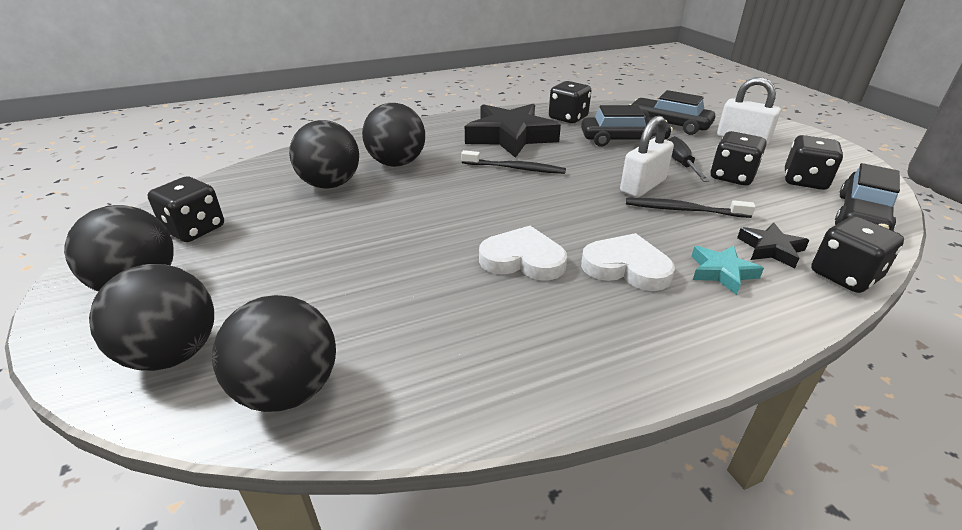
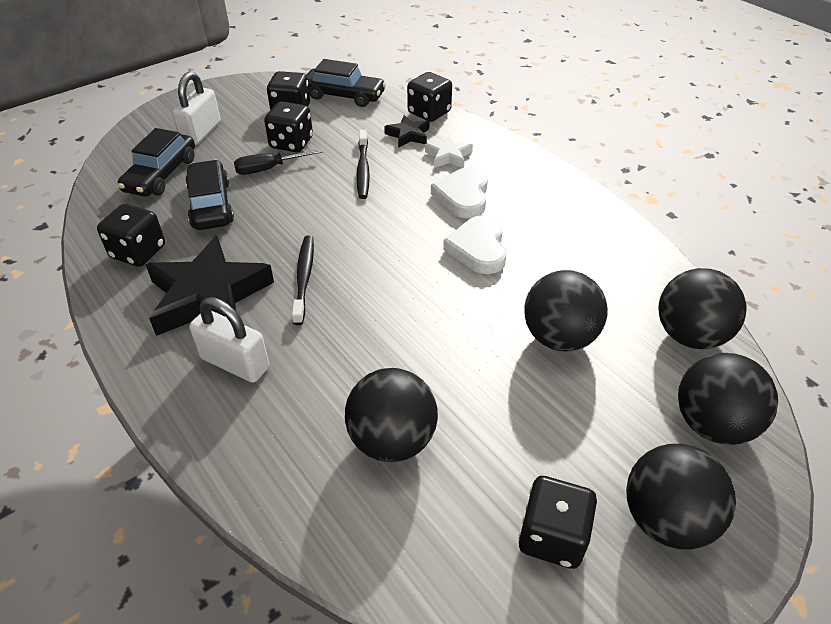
camera: 105 degrees left, 10 degrees up
(397, 163) = (313, 390): black ball -> black ball (559, 337)
(642, 186) = (324, 190): white padlock -> white padlock (235, 363)
(721, 272) = (448, 156): turquoise star -> white star

